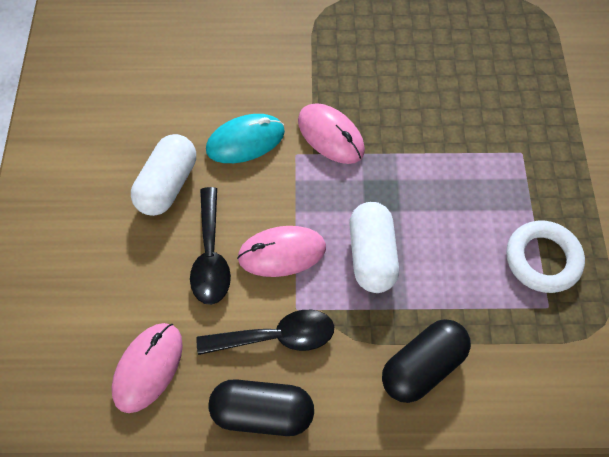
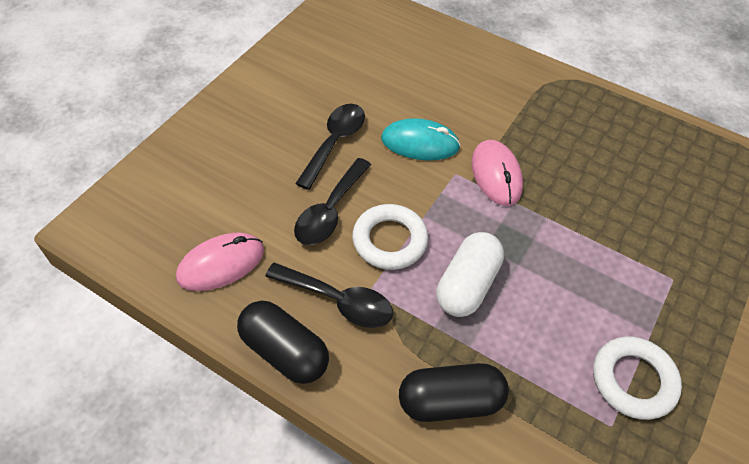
camera: 30 degrees right, 10 degrees down
(168, 184) = (334, 143): white capsule -> black spoon
(282, 253) = (389, 240): pink mouse -> white ring

